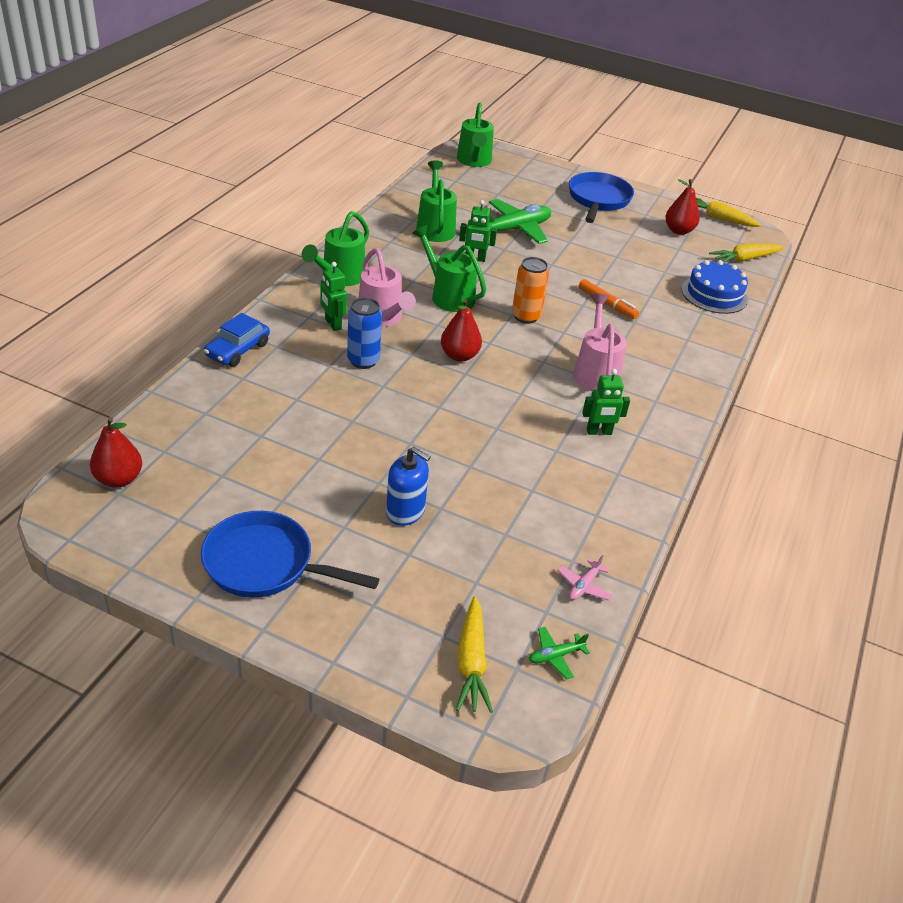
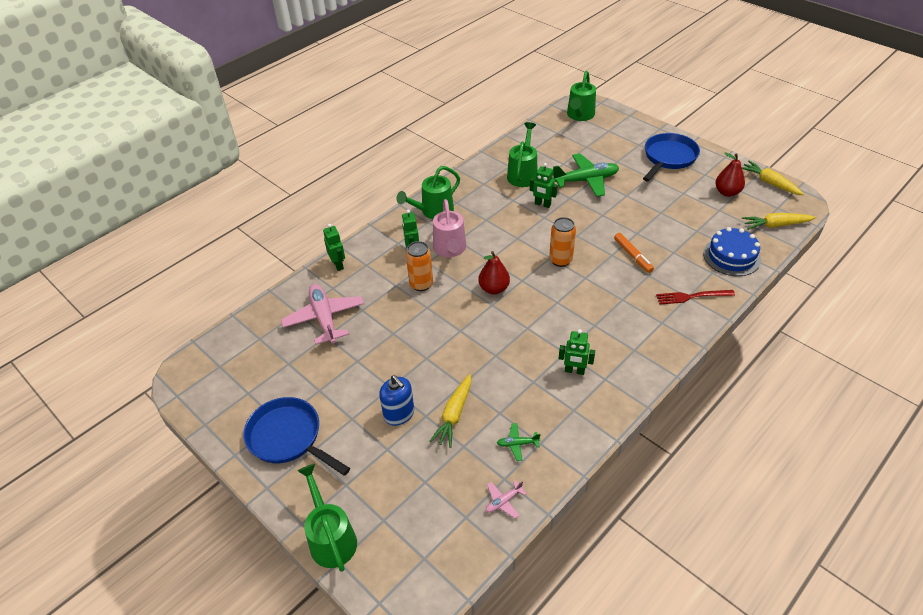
camera: 25 degrees right, 5 degrees up
(119, 479) = (223, 355): red pear -> none
(238, 350) = (338, 265): blue car -> green robot
(248, 415) = (324, 318): none -> pink plane
(363, 361) = (421, 284): blue can -> orange can
(448, 295) = (507, 235): green watering can -> green watering can (331, 537)
(471, 662) = (394, 545): yellow carrot -> yellow carrot (454, 414)
(555, 656) = (456, 555): green plane -> green plane (517, 444)
(595, 372) = (595, 317): pink watering can -> none
(692, 339) = (692, 296): none -> red fork

